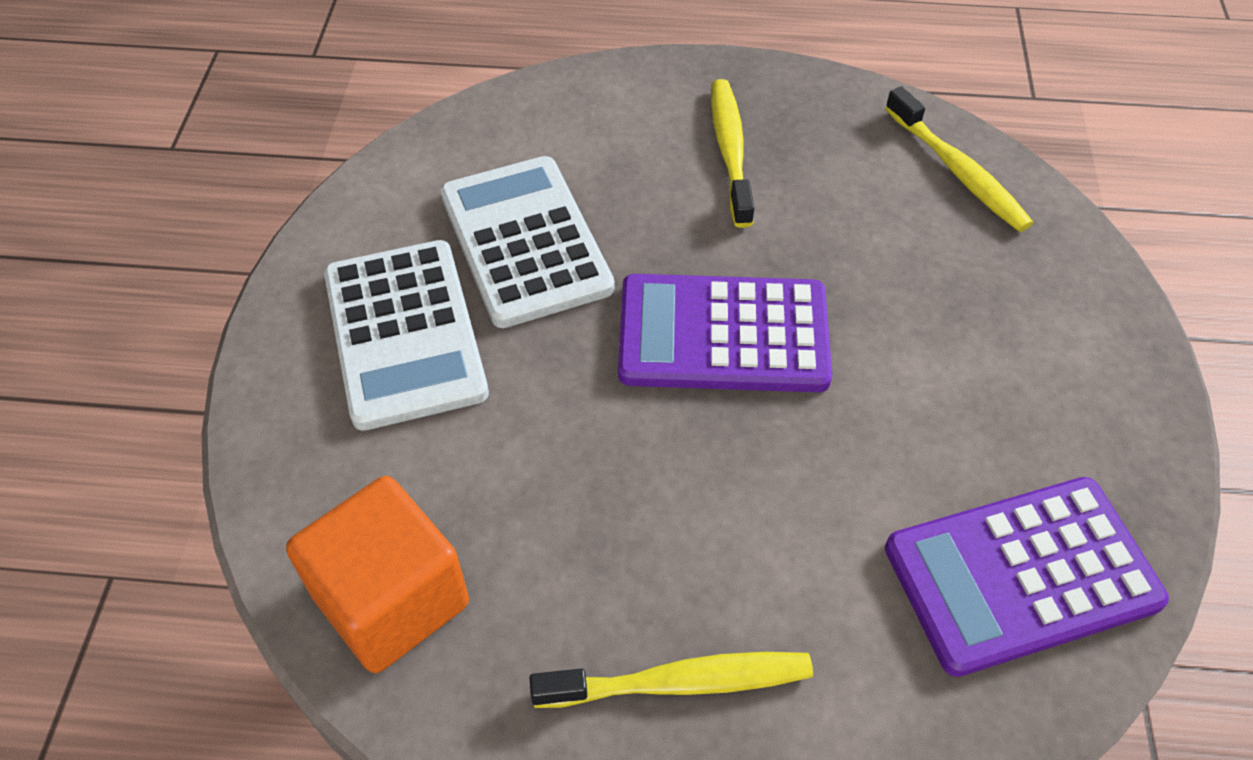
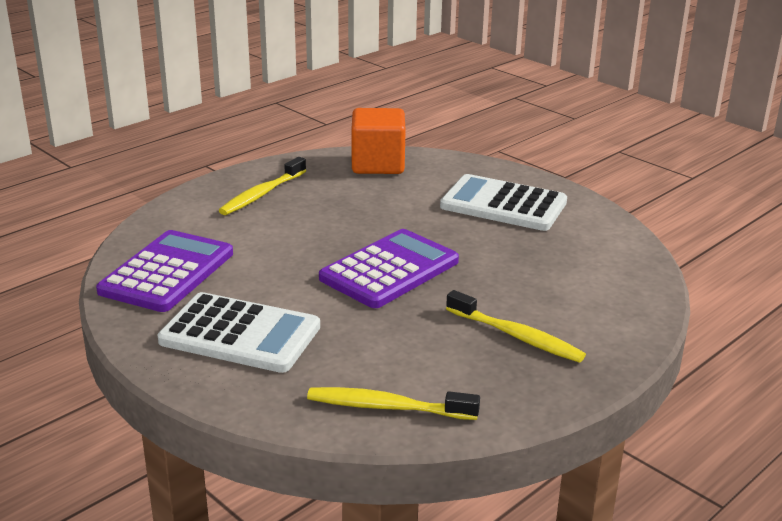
camera: 130 degrees right, 25 degrees down
(525, 241) = (524, 249): white calculator -> white calculator (240, 334)

